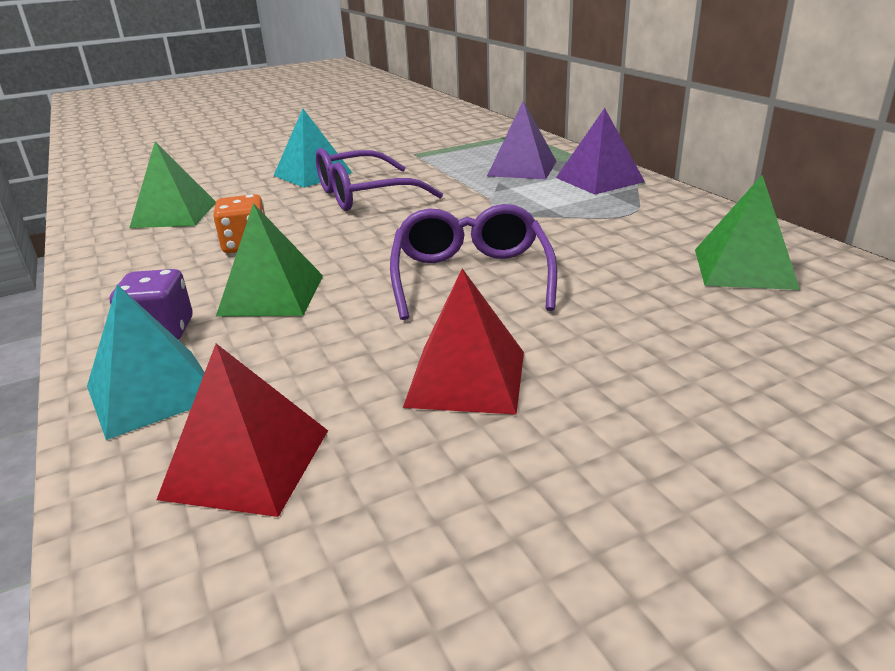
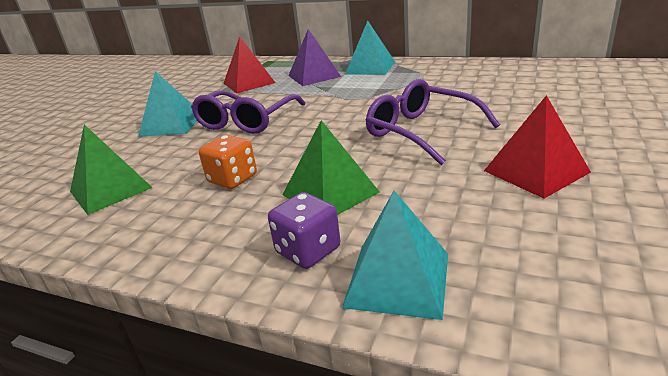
camera: 40 degrees left, 0 degrees up
(247, 463) = (546, 268): red pyramid -> red pyramid (249, 83)
(599, 179) = (370, 67): purple pyramid -> turquoise pyramid
(744, 268) = (523, 79): green pyramid -> none

